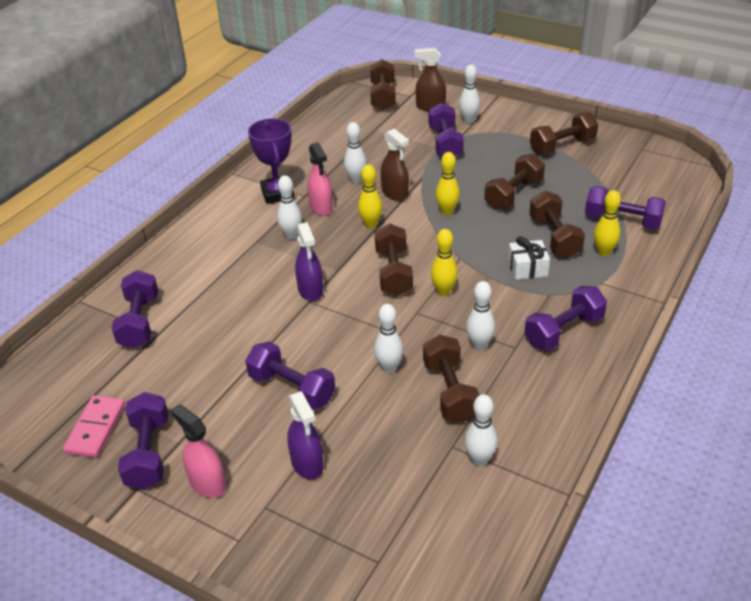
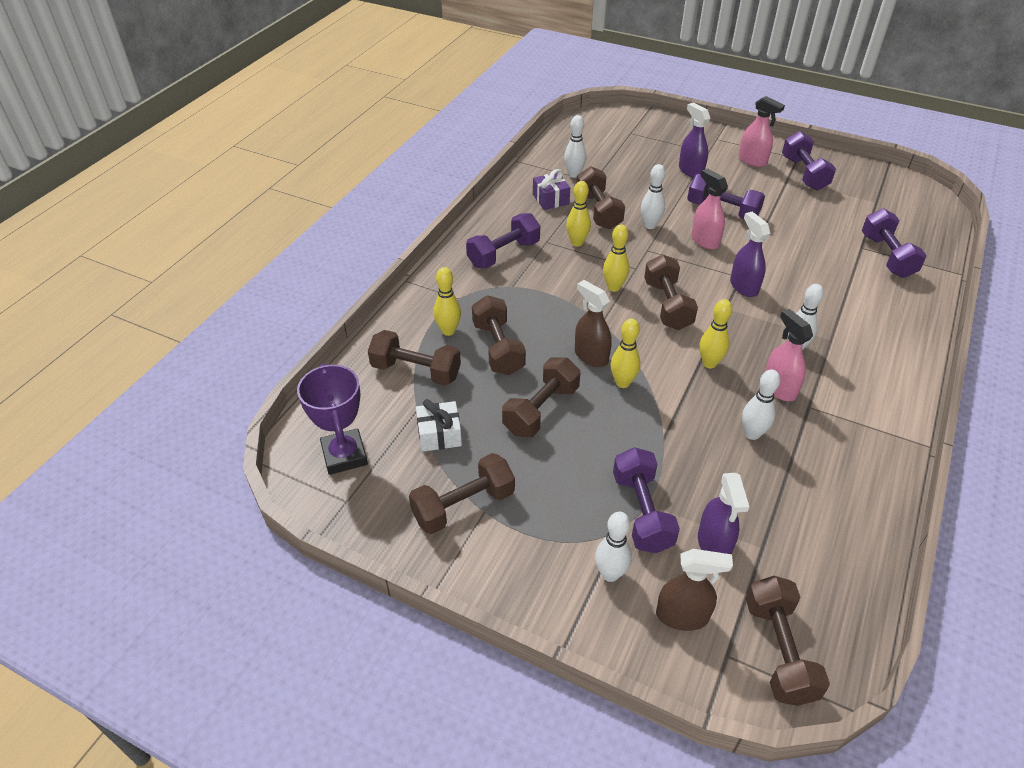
camera: 175 degrees right, 5 degrees up
(95, 428) = (854, 185): pink domino -> none
(277, 193) = (846, 409): purple trophy -> purple trophy (344, 455)
(330, 345) = (704, 240): none -> pink spray bottle
(395, 193) = (693, 411): brown spray bottle -> brown spray bottle (591, 356)
(403, 131) = (714, 544): none -> purple spray bottle
(479, 345) = (577, 242): white bowling pin -> yellow bowling pin
(512, 412) = (550, 199): none -> purple gift
(527, 268) = (530, 312): white gift -> white gift (439, 434)
(622, 221) = (416, 371): purple dumbbell -> brown dumbbell

